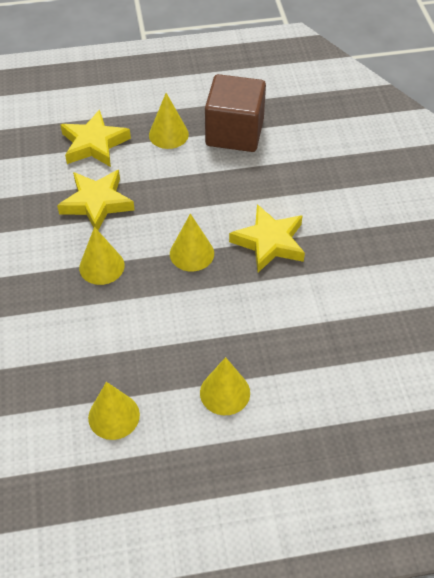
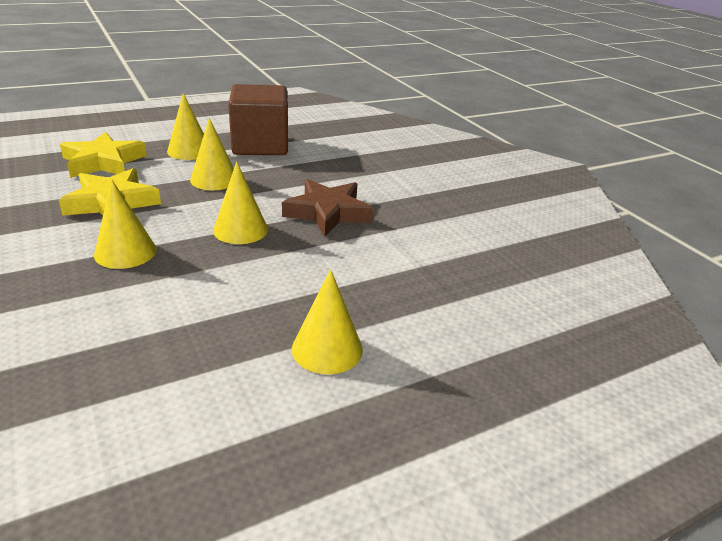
camera: 20 degrees left, 20 degrees down
(114, 416) = (168, 404): yellow cone -> yellow cone (214, 179)
(269, 242) = (328, 212): yellow star -> brown star

